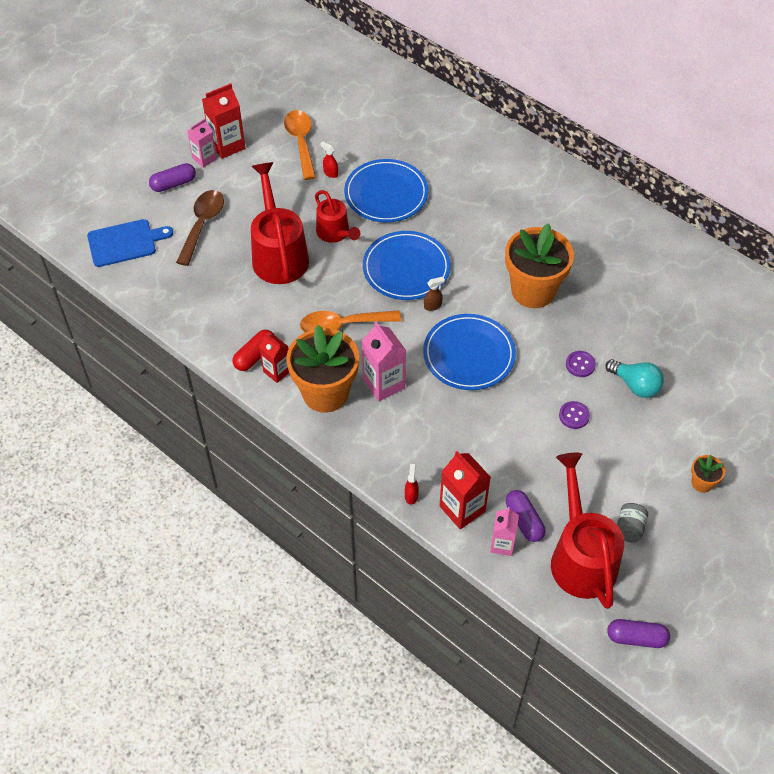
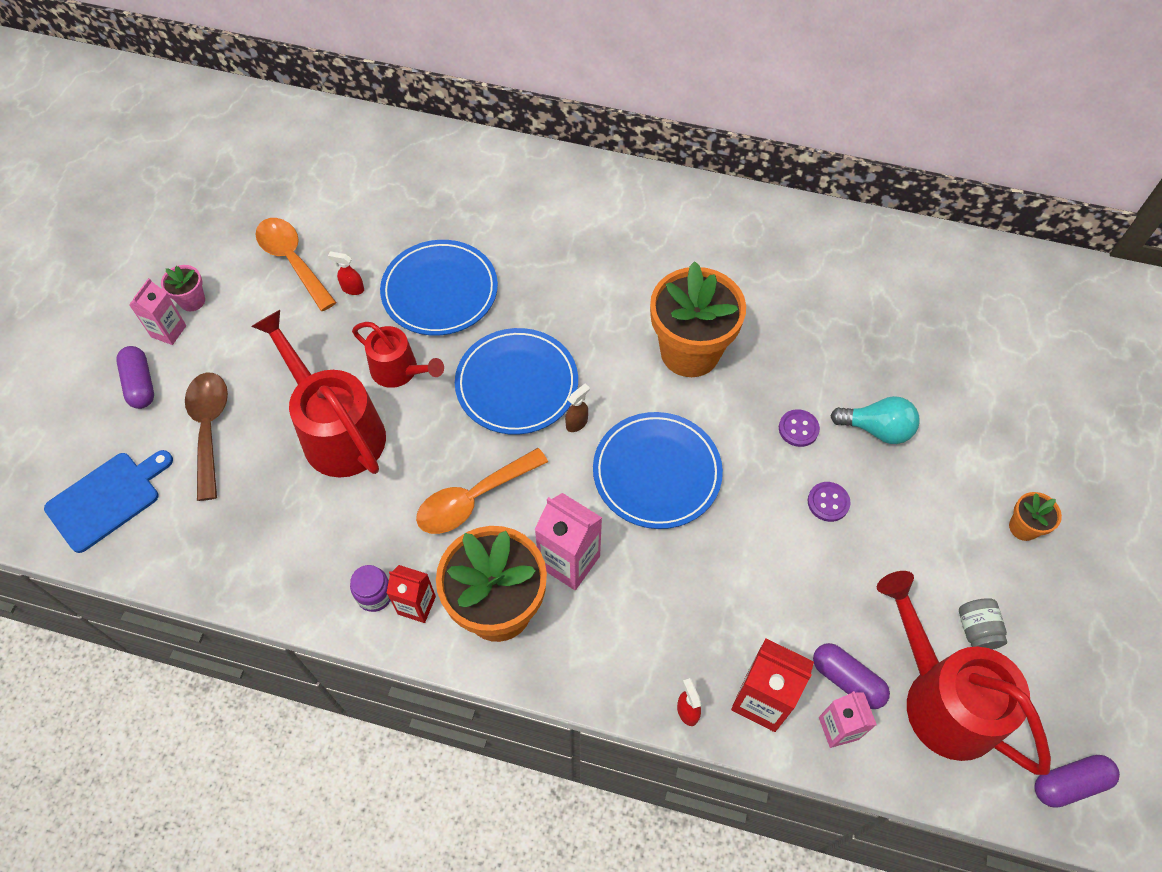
camera: 25 degrees left, 5 degrees up
(173, 184) = (140, 384): purple capsule -> purple capsule turned 60 degrees counterclockwise
(227, 145) = (192, 301): red carton -> pink flower pot
(255, 356) = (375, 595): red capsule -> purple jar

